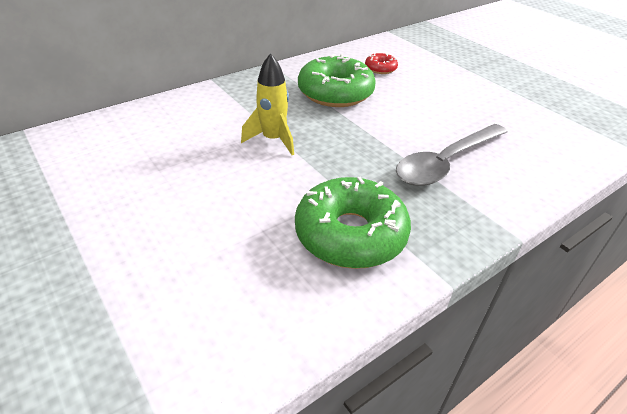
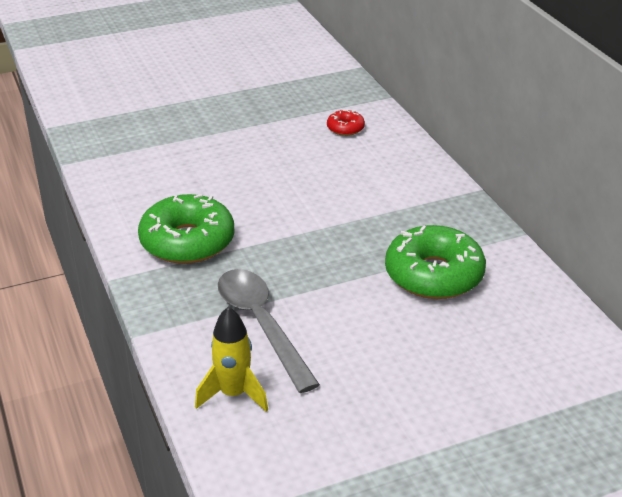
camera: 105 degrees right, 5 degrees down
(273, 140) = (339, 218): yellow rocket -> yellow rocket (233, 394)
(380, 68) = (504, 330): red donut -> red donut (345, 128)

